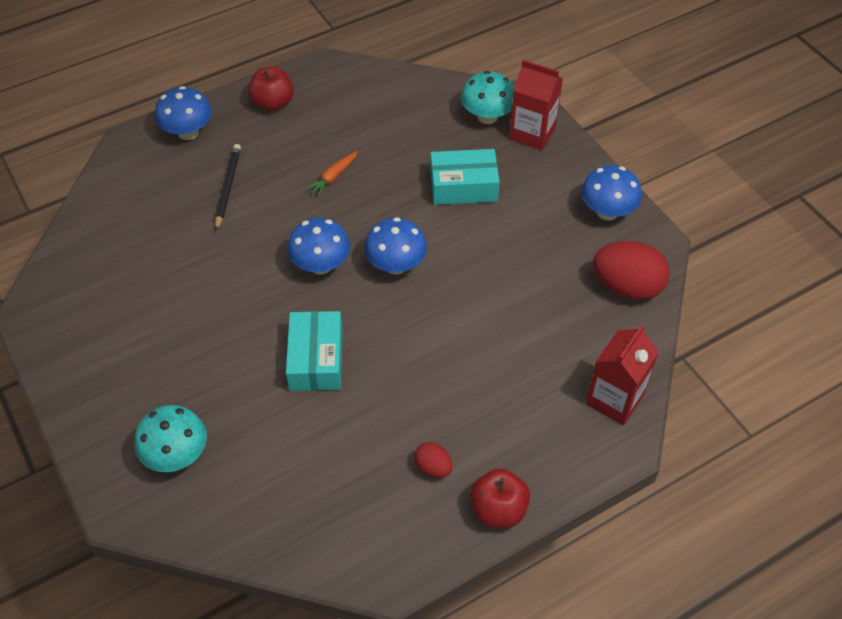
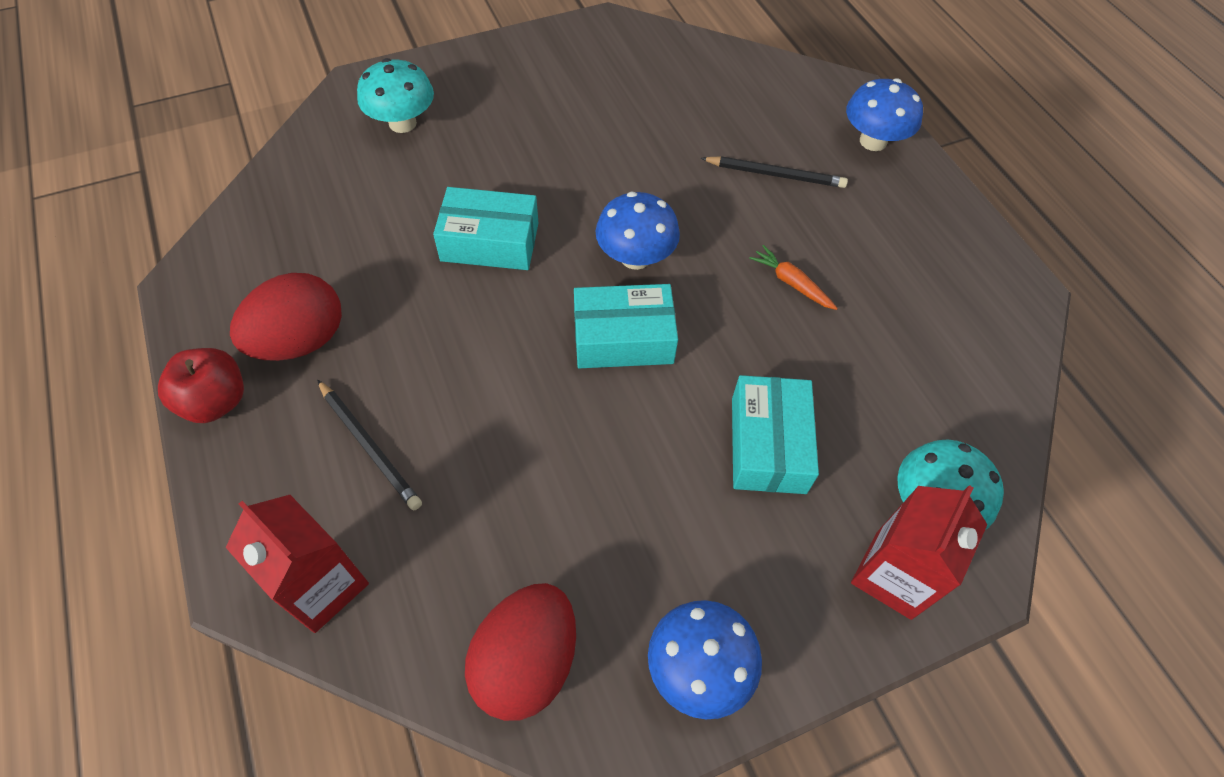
camera: 95 degrees right, 5 degrees up
(273, 103) = (935, 227): red apple -> none
(396, 265) = (623, 338): blue mushroom -> turquoise box
(433, 467) = (300, 341): red egg -> red egg, size x1.98
(512, 397) = (369, 446): none -> black pencil

